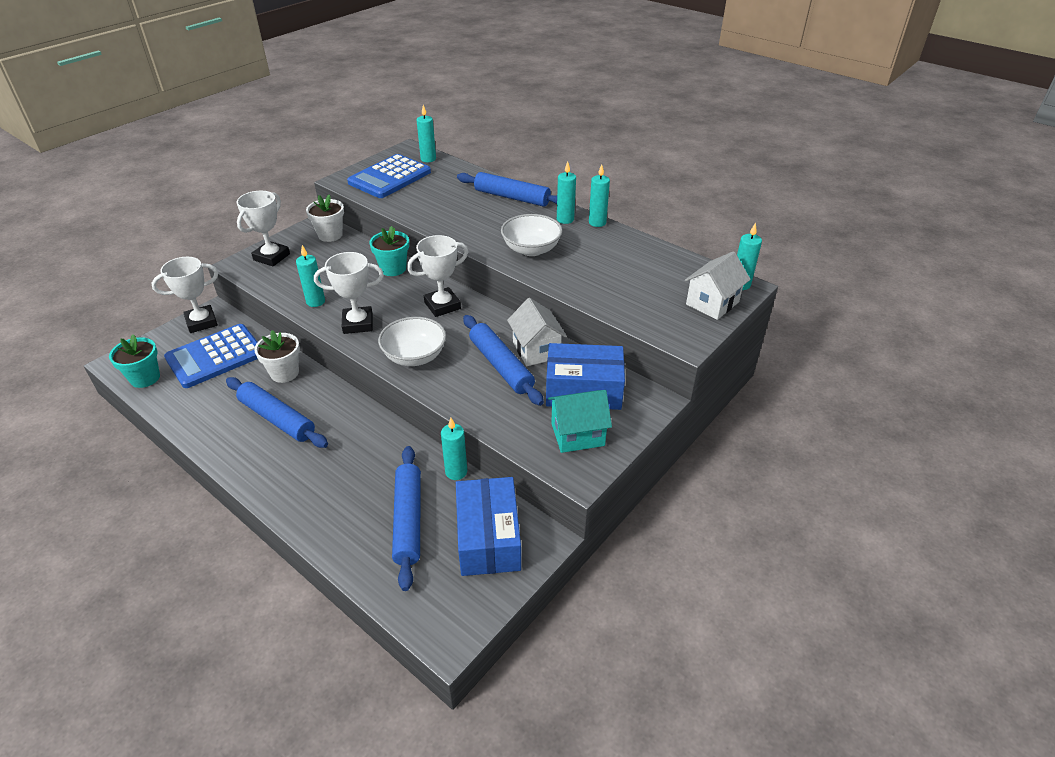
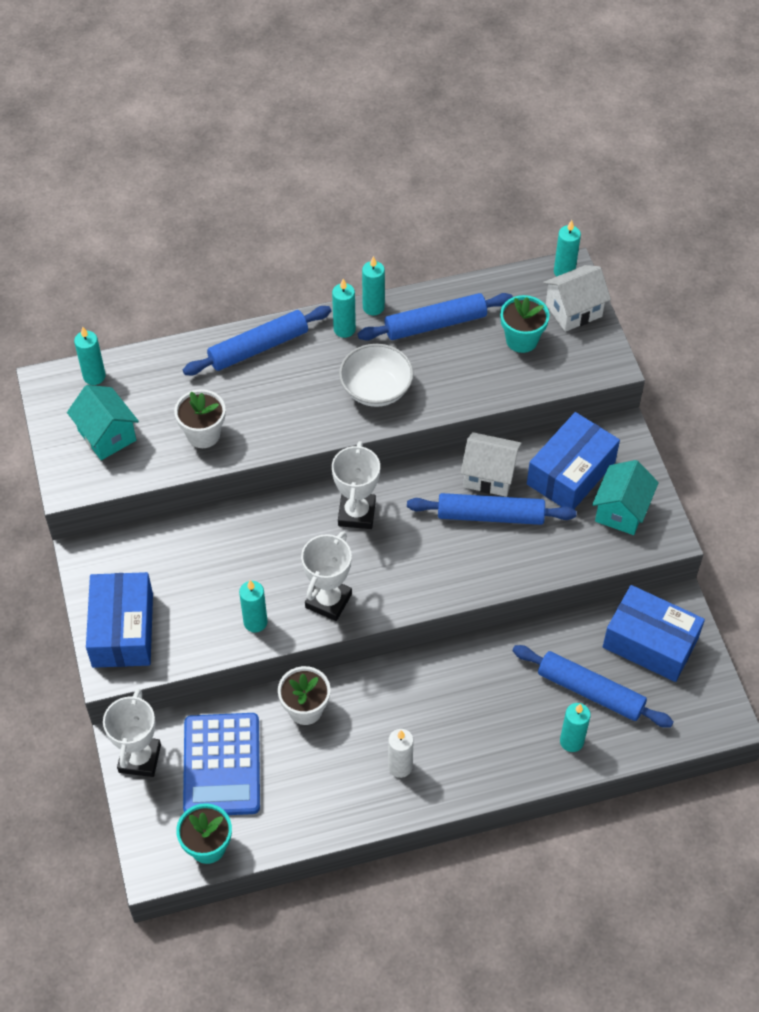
camera: 55 degrees left, 15 degrees up
(263, 440) = (400, 767): none -> white candle
(272, 257) = (122, 630): white trophy -> blue box
(277, 419) = (376, 743): blue rolling pin -> blue rolling pin (435, 324)
(330, 235) = (123, 552): white flower pot -> white flower pot (203, 434)
(389, 177) = (107, 435): blue calculator -> turquoise house
(393, 269) = (250, 524): turquoise flower pot -> turquoise flower pot (521, 340)
(414, 356) = (422, 577): white bowl -> none
(456, 472) = (559, 628): turquoise candle -> turquoise candle (571, 741)
(712, 303) = (573, 310): white house -> white house turned 75 degrees clockwise

